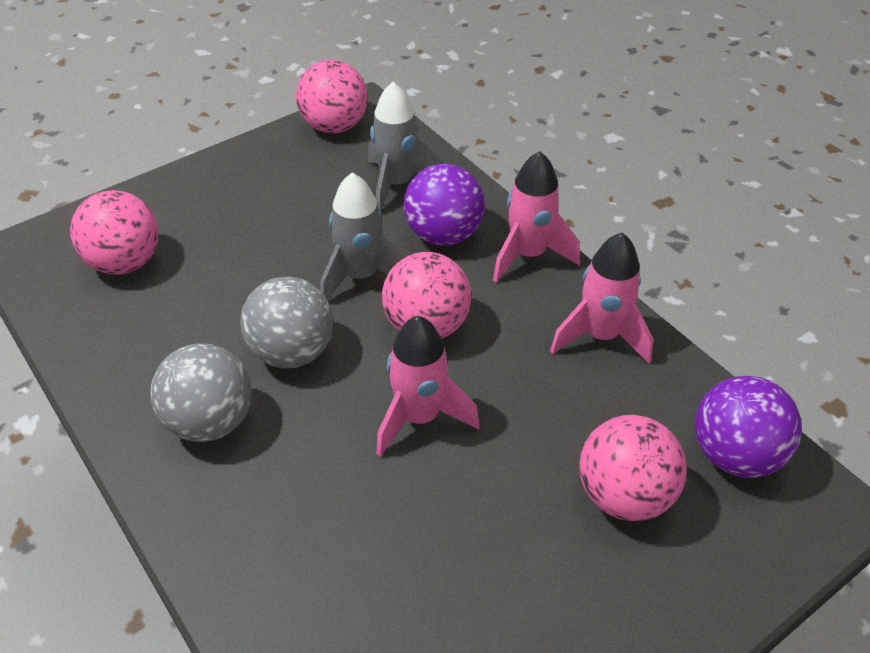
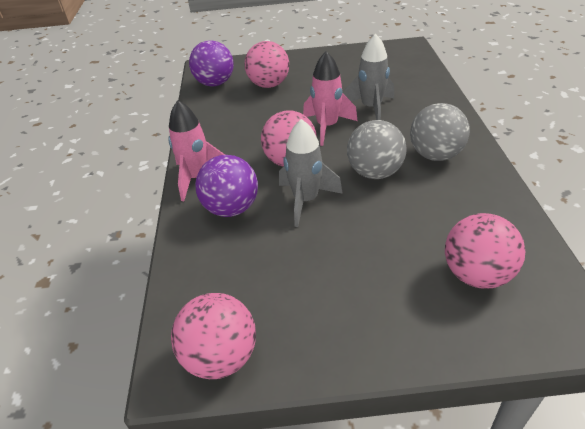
camera: 145 degrees left, 5 degrees down
(397, 184) = (224, 261): grey rocket -> grey rocket (371, 108)
(600, 336) = (211, 130): pink rocket -> none

